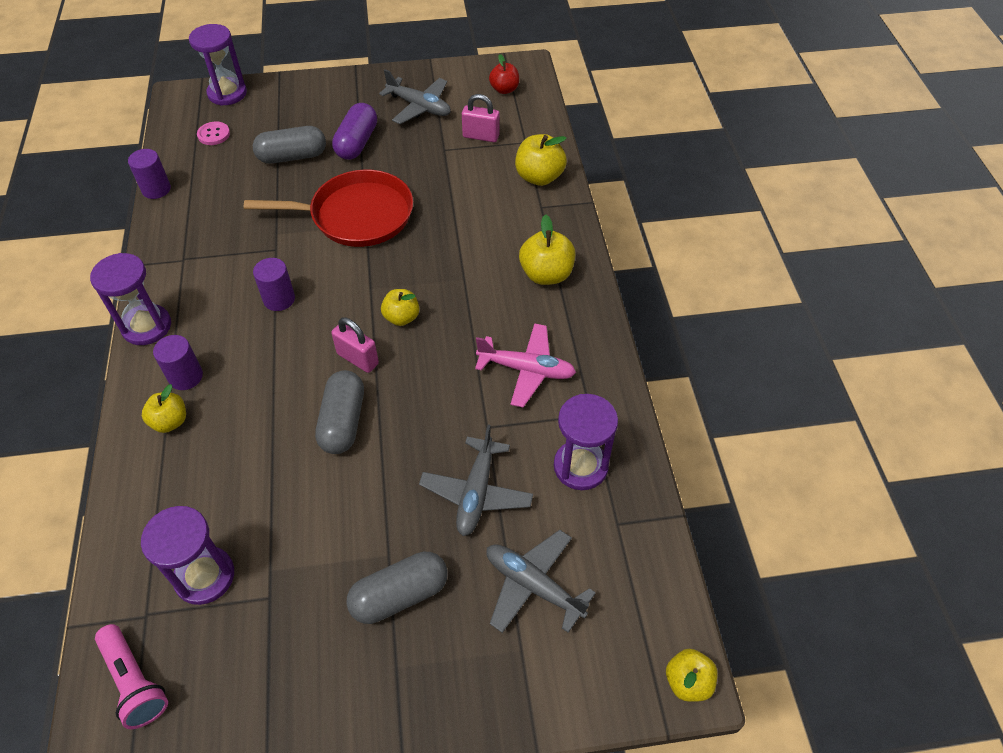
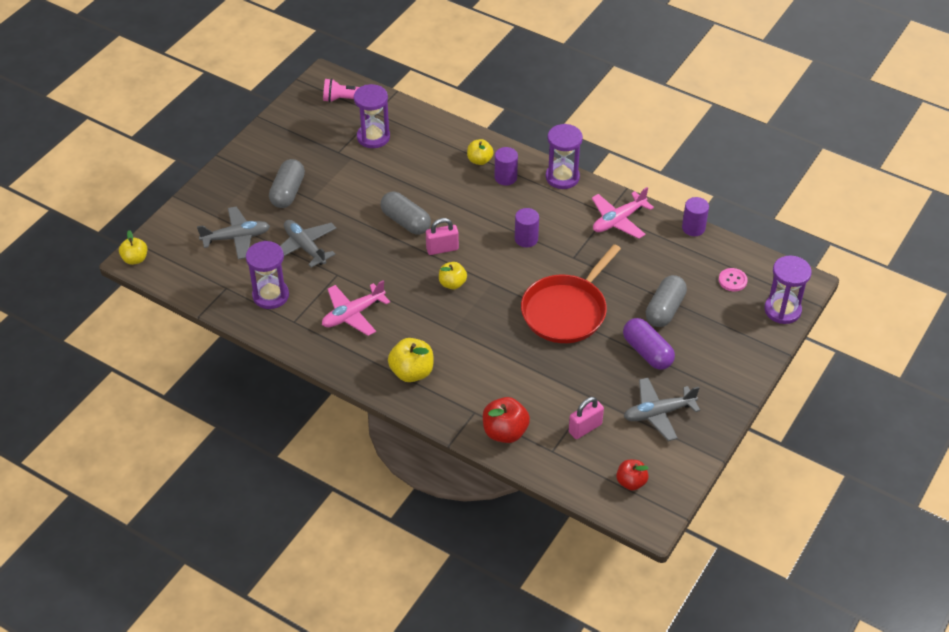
camera: 130 degrees right, 5 degrees down
(188, 245) = (618, 220): none -> pink plane
(539, 177) = (505, 432): yellow apple -> red apple

